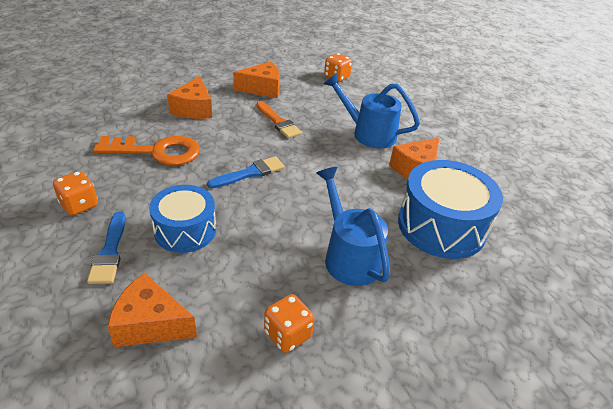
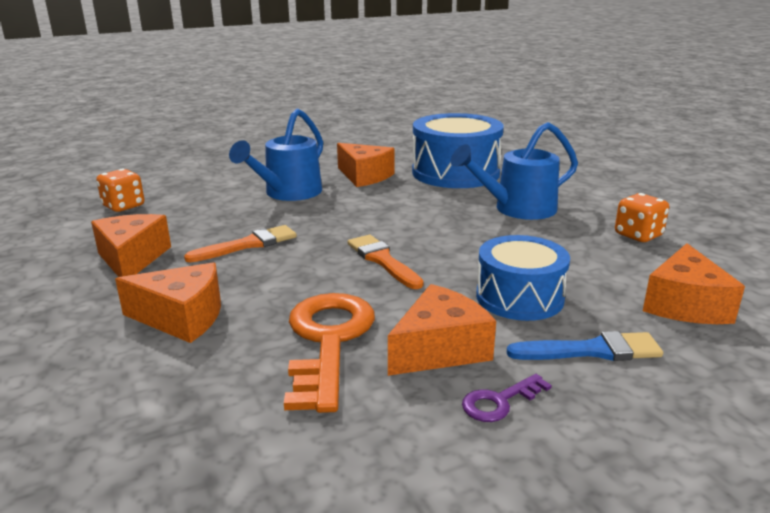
camera: 85 degrees left, 15 degrees down
(79, 205) = (499, 401): orange dice -> purple key
(135, 189) = (440, 349): none -> orange cheese
(250, 173) = (382, 260): blue brush -> orange brush

